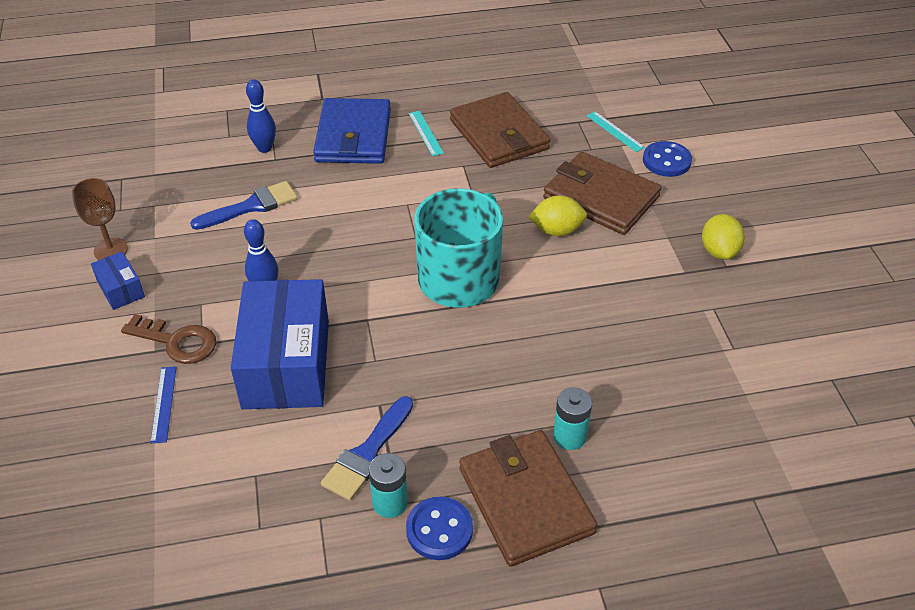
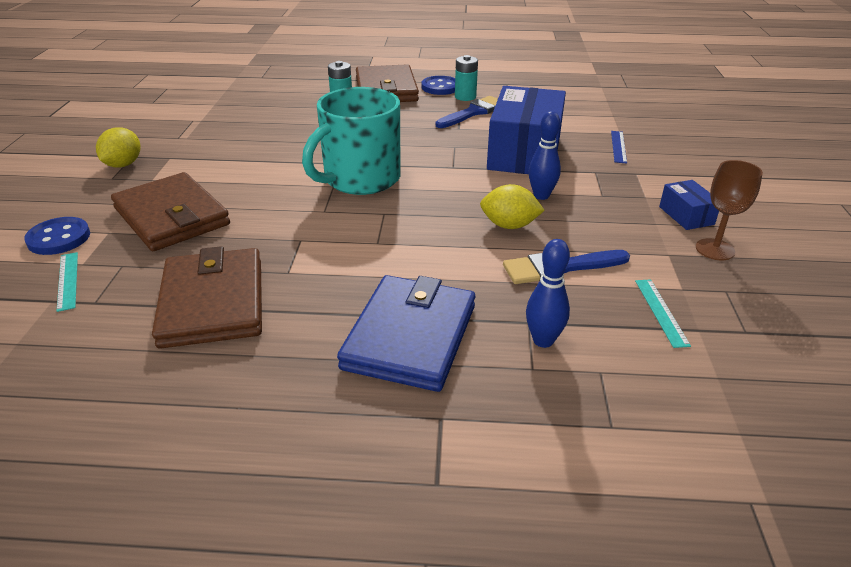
camera: 165 degrees left, 10 degrees down
(177, 341) = (617, 175): brown key -> none
(425, 133) = (307, 322): turquoise ruler -> turquoise ruler (661, 312)
(556, 230) = (244, 198): yellow lemon -> yellow lemon (509, 225)

